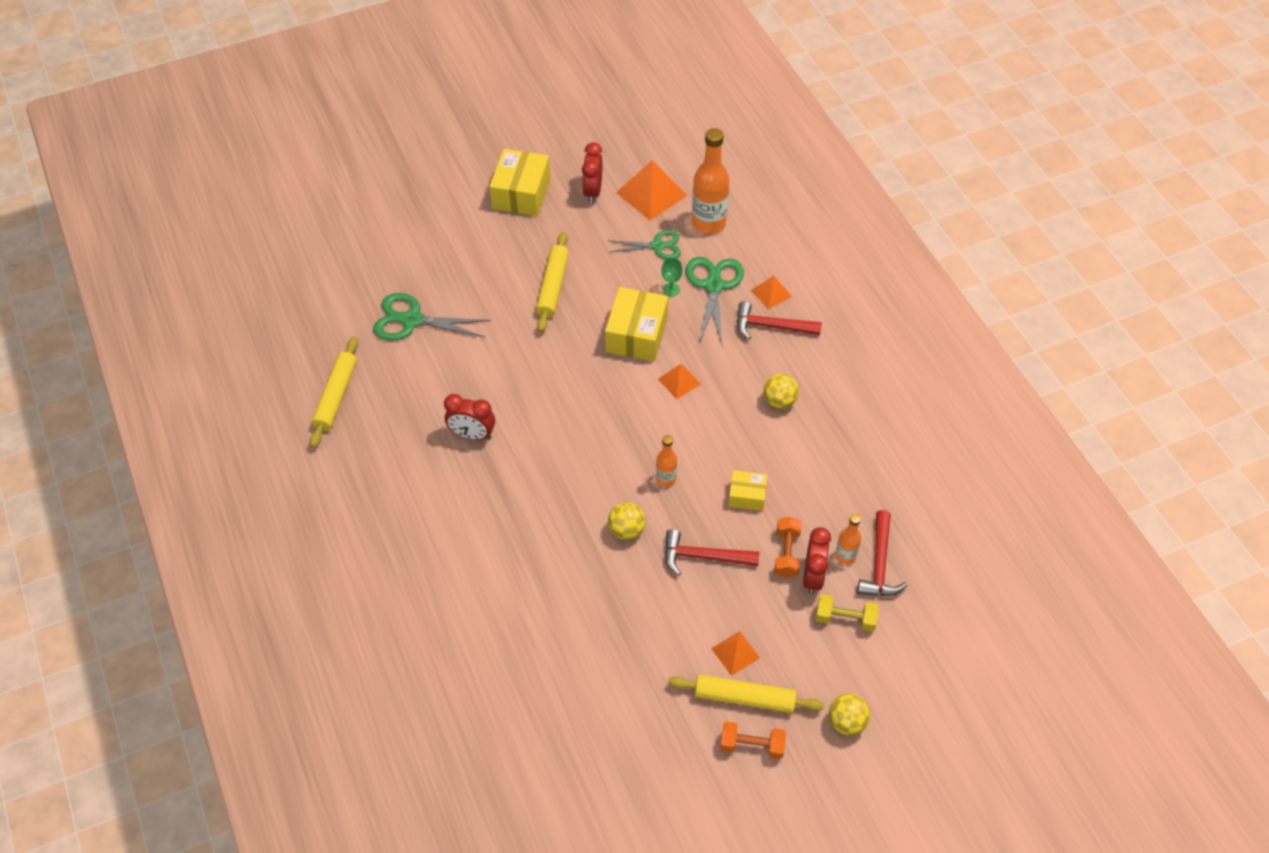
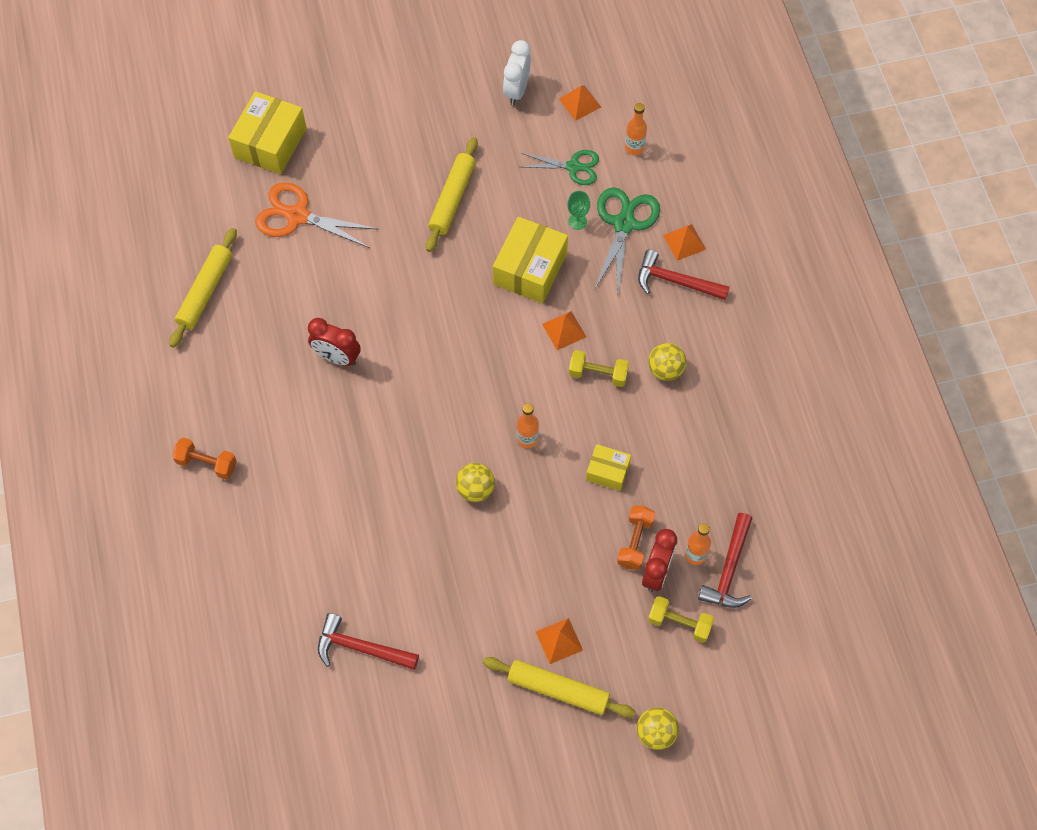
camera: 10 degrees right, 10 degrees up
(412, 320) = (297, 216): green scissors -> orange scissors
(521, 193) = (439, 82): yellow box -> yellow box (270, 143)
(592, 191) = (516, 90): red clock -> white clock
(651, 194) = (580, 103): orange pyramid -> orange pyramid, size x0.56
(703, 557) = (548, 531): red hammer -> red hammer (361, 648)
(708, 223) = (634, 147): orange bottle -> orange bottle, size x0.52
(718, 414) = (598, 374): none -> yellow dumbbell
(752, 745) = (554, 740): orange dumbbell -> orange dumbbell (207, 463)

